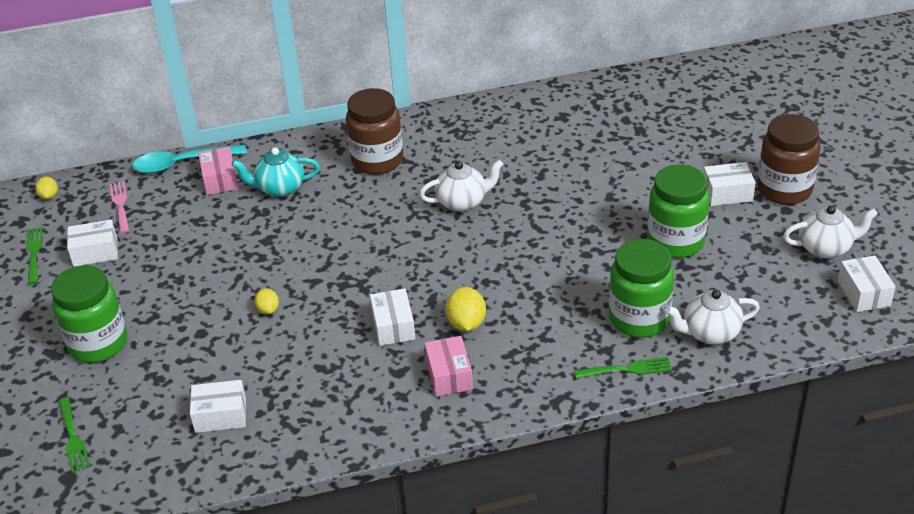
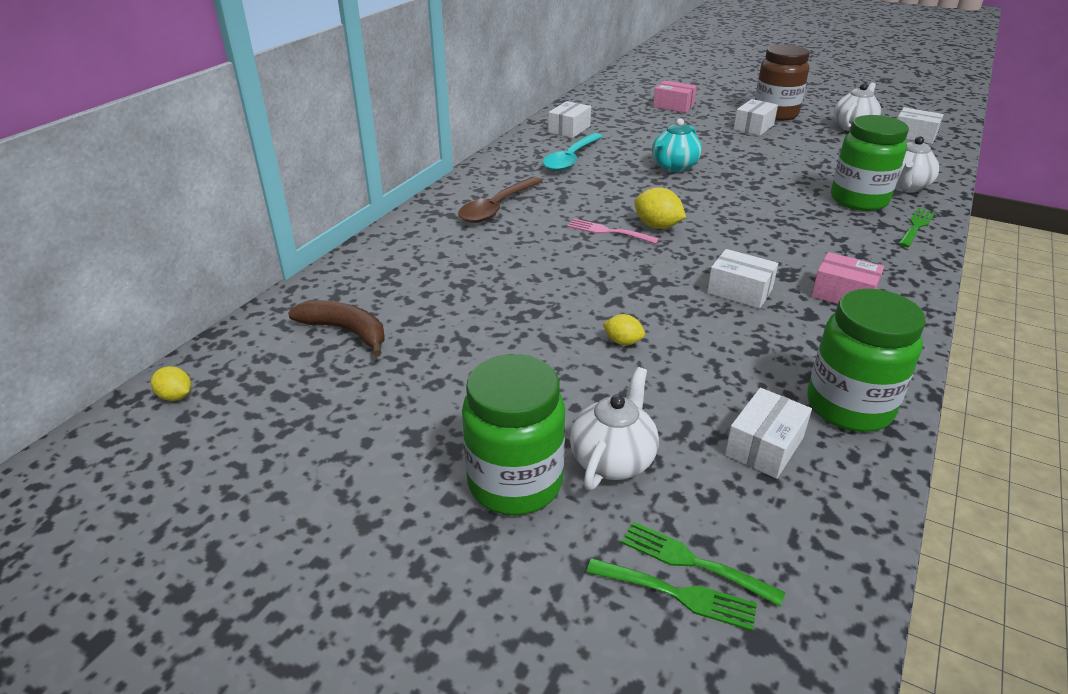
camera: 50 degrees left, 5 degrees down
(34, 253) = (255, 457): green fork -> green fork (692, 562)
(95, 252) = (342, 408): white box -> white box (569, 129)
(120, 205) = (294, 355): pink fork -> pink fork (608, 231)
(160, 205) = (346, 331): none -> brown banana
(182, 164) = (307, 291): turquoise spoon -> turquoise spoon (571, 159)
(220, 180) = (374, 282): pink box -> pink box (673, 106)
(279, 188) = (448, 260): turquoise teapot -> turquoise teapot (674, 167)
(377, 161) = (497, 207): brown jar -> brown spoon
(462, 202) = (615, 200): white teapot -> white teapot (613, 460)
(466, 323) = (779, 259): yellow lemon -> yellow lemon (657, 226)
(675, 241) = (783, 158): green jar -> green jar (849, 407)

